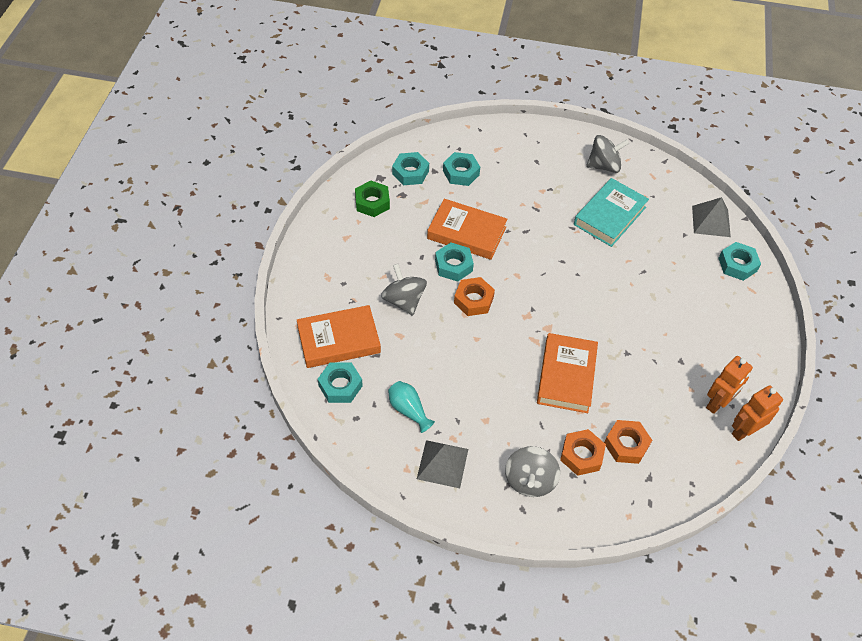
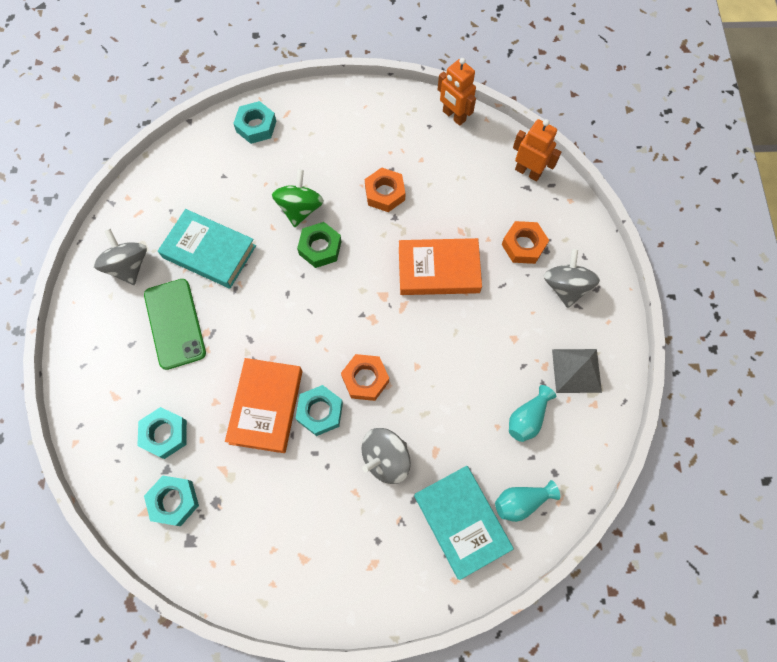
camera: 100 degrees left, 15 degrees up
(339, 340) = (461, 522): orange book -> turquoise book
(340, 386) = (521, 502): turquoise nut -> turquoise vase
(372, 202) = (237, 540): green nut -> green nut (320, 248)
(529, 480) = (565, 287): grey spinning top -> grey spinning top turned 90 degrees counterclockwise
(548, 188) = (175, 323): none -> green phone
(626, 444) = (499, 209): orange nut -> orange nut (384, 193)
(644, 283) = (300, 208): none -> green spinning top
(711, 221) = (199, 152): grey pyramid -> none
(717, 403) = (430, 137): orange robot -> orange robot (528, 172)

